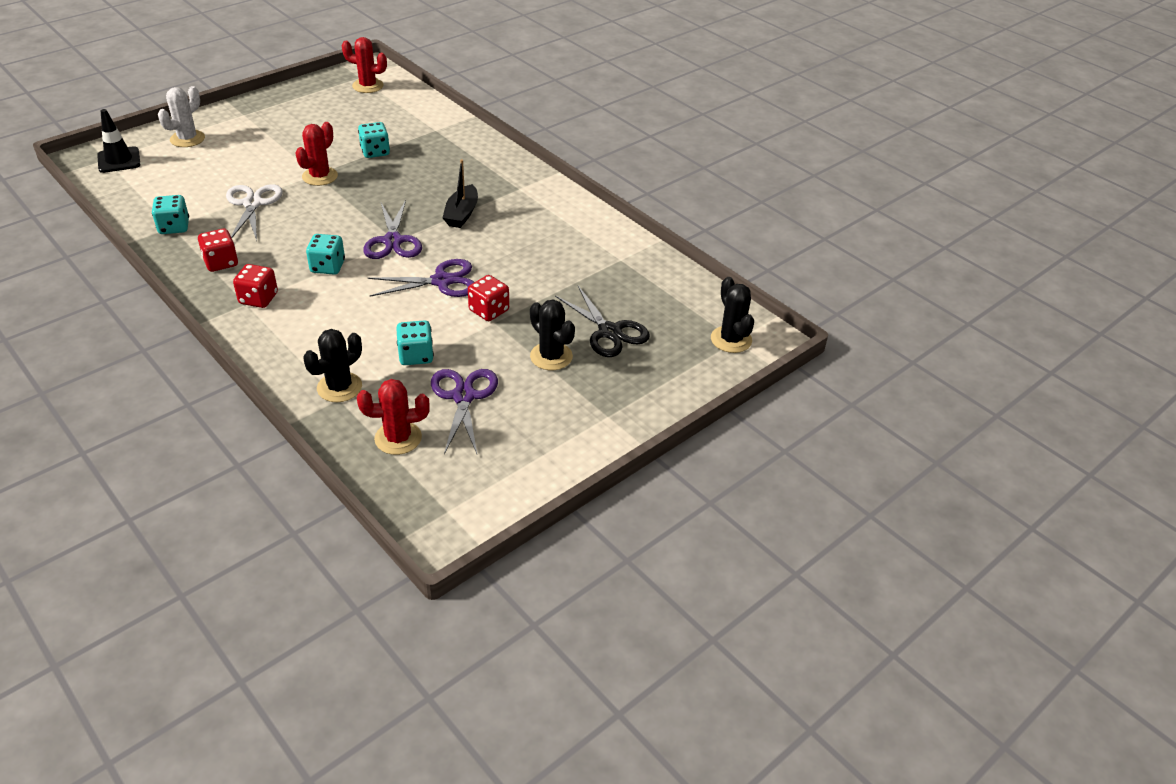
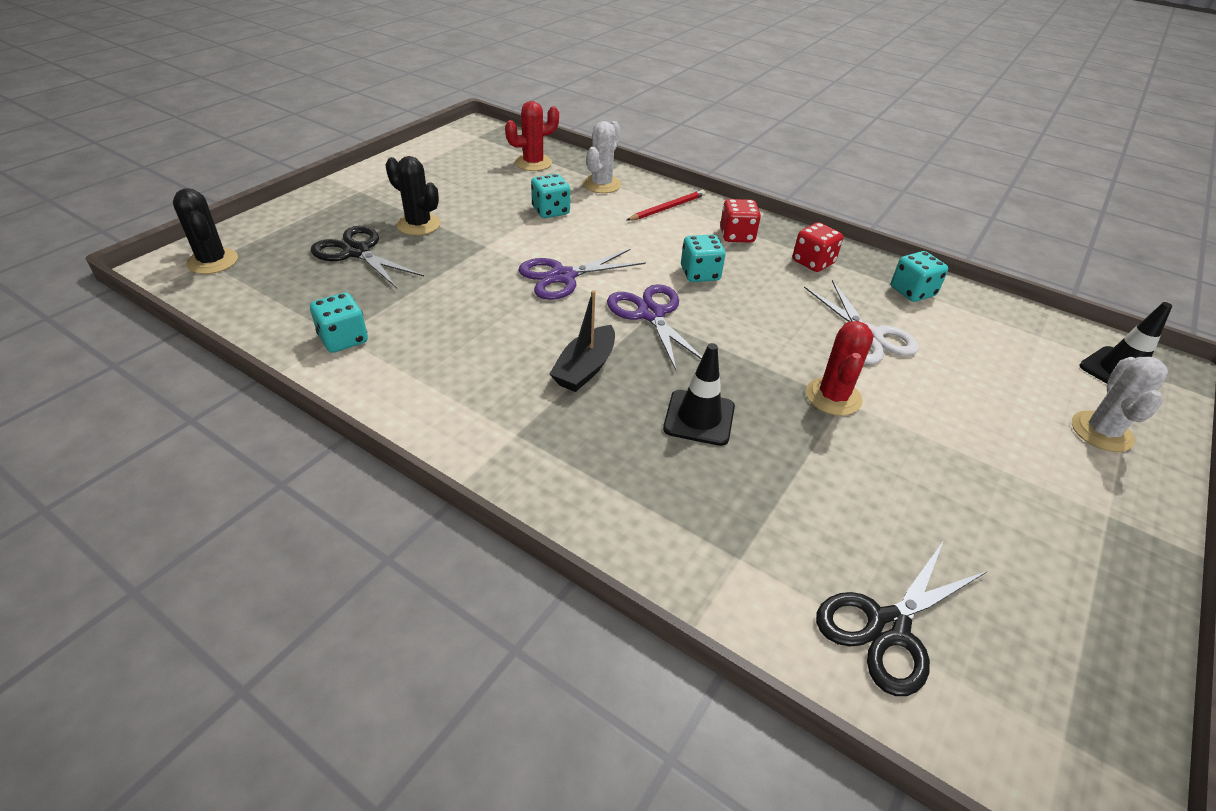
camera: 165 degrees right, 0 degrees up
(294, 342) = (667, 208): none -> red pencil
(339, 387) = (601, 184): black cactus -> white cactus
(368, 86) = (1007, 698): red cactus -> none
(375, 152) = (800, 468): turquoise dice -> turquoise dice (343, 339)
(392, 105) = (888, 627): none -> black scissors
(410, 179) = (699, 418): none -> black traffic cone
(462, 214) = (585, 368): black boat -> black boat turned 150 degrees counterclockwise
(463, 397) = (492, 189): purple scissors -> none
(489, 310) = (496, 255): red dice -> none

